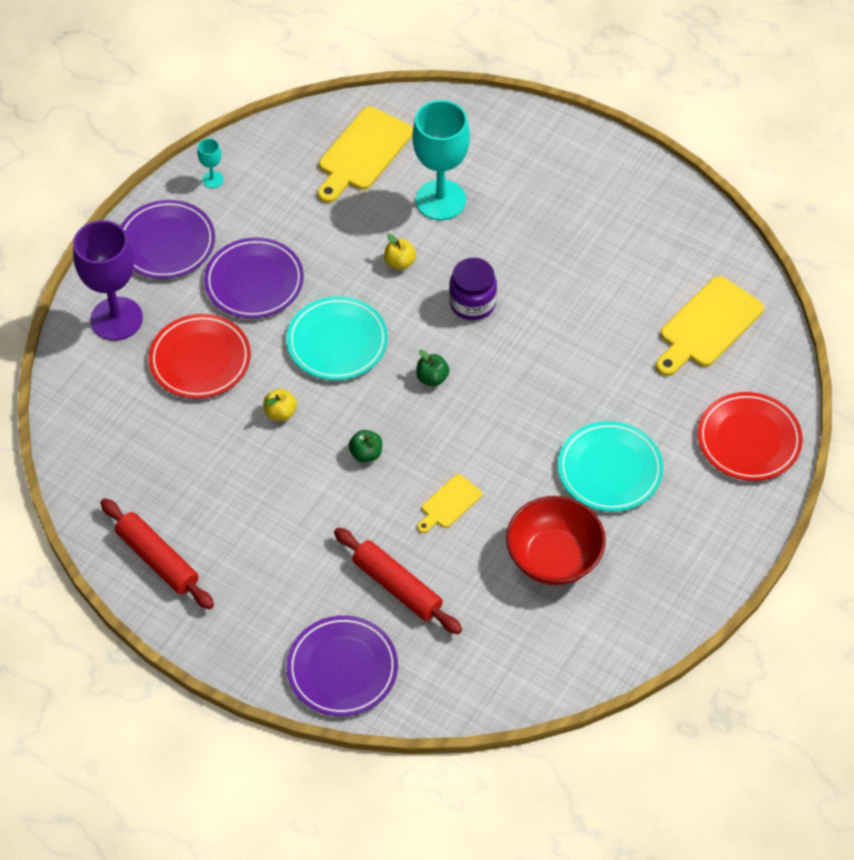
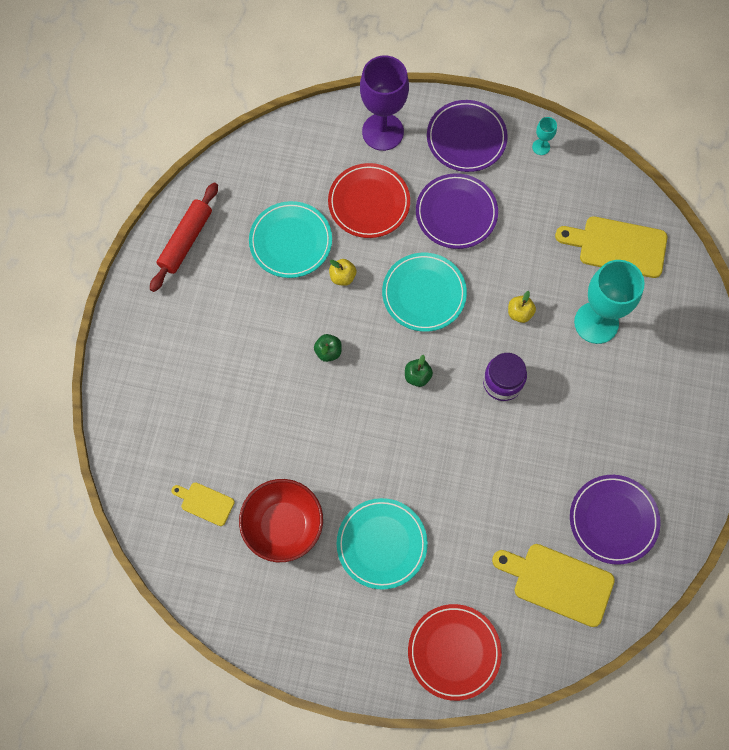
camera: 70 degrees right, 15 degrees up
(211, 451) = (290, 241): none -> turquoise plate
(342, 668) = (136, 401): purple plate -> purple plate (613, 520)
(397, 587) = (218, 416): red rolling pin -> none
(449, 504) = (305, 429): yellow cutting board -> yellow cutting board (205, 503)

